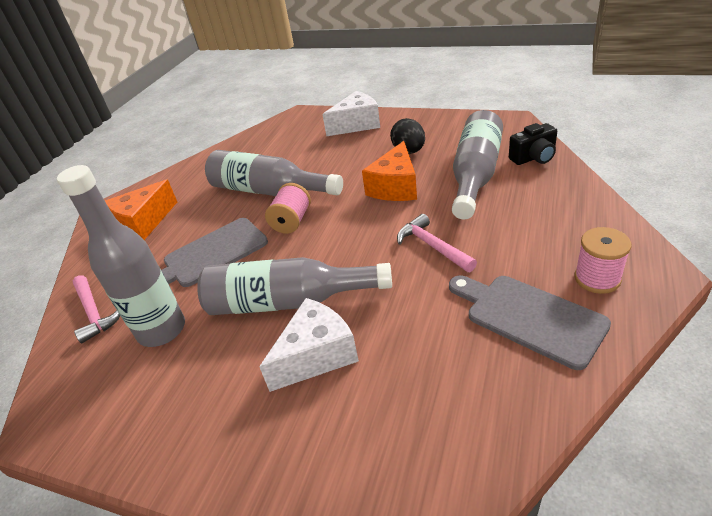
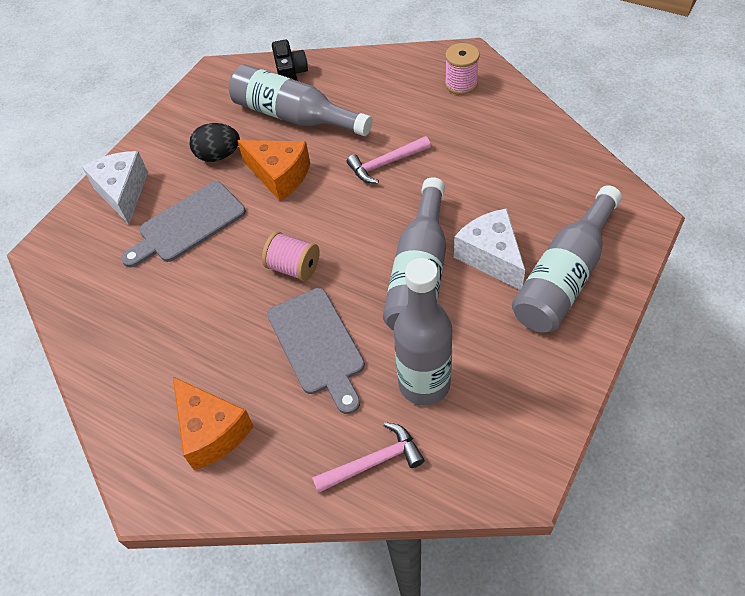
camera: 80 degrees left, 15 degrees up
(269, 191) = (219, 288): grey bottle -> grey bottle (564, 276)
(529, 317) = (487, 127): grey cutting board -> grey cutting board (188, 225)

